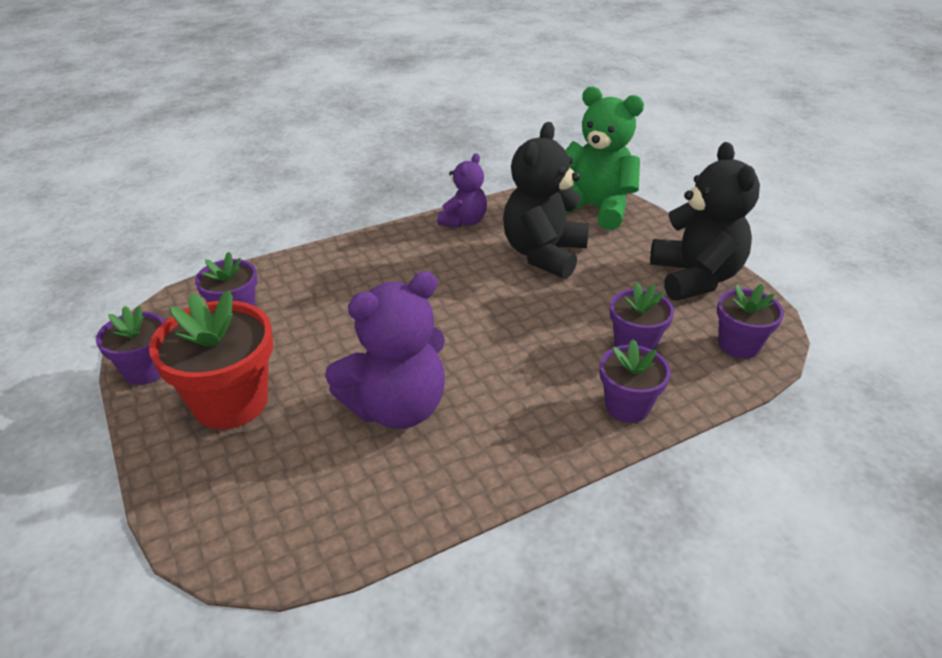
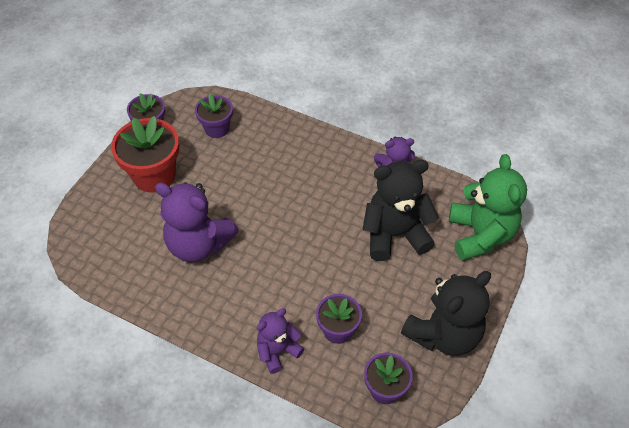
camera: 55 degrees right, 15 degrees up
(627, 406) = (277, 351): purple flower pot -> purple teddy bear

